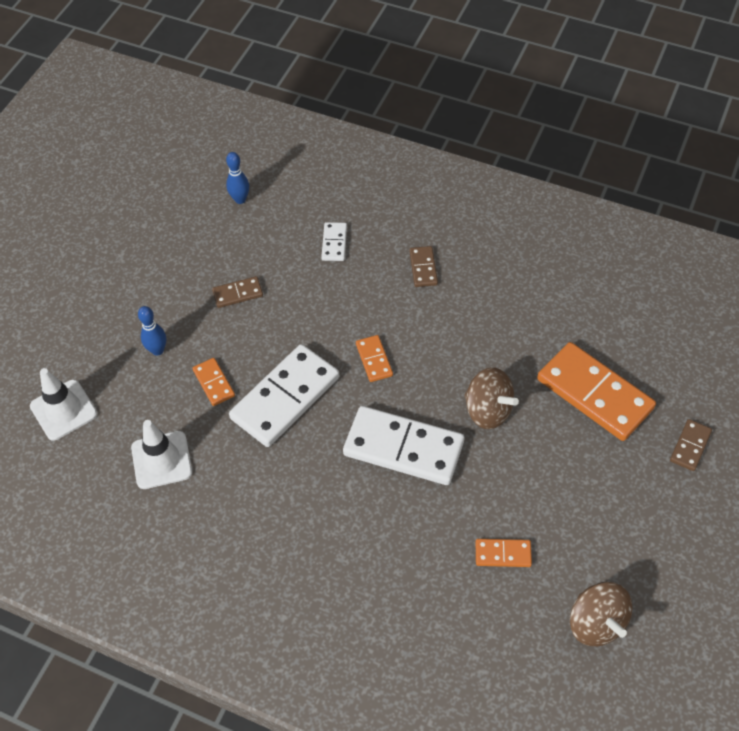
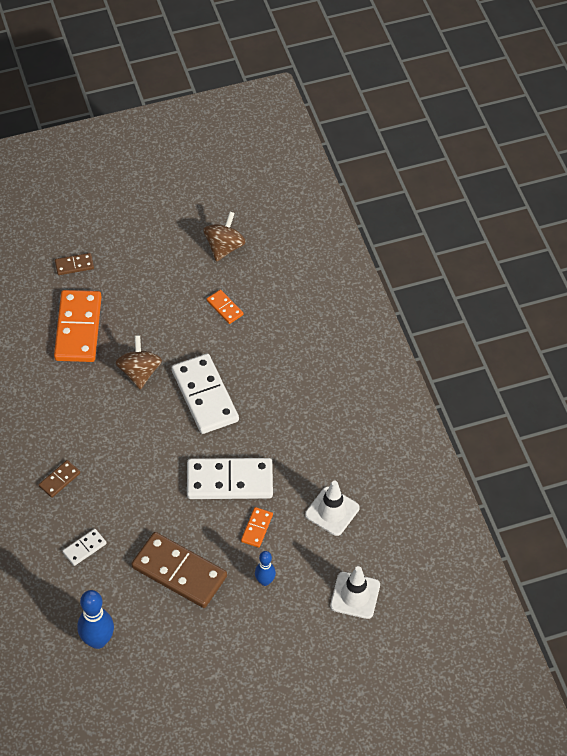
camera: 135 degrees left, 0 degrees up
(238, 293) = (179, 572): brown domino -> brown domino, size x2.15
(240, 199) = (97, 640): blue bowling pin -> blue bowling pin, size x1.69
(374, 360) = (158, 455): orange domino -> none

